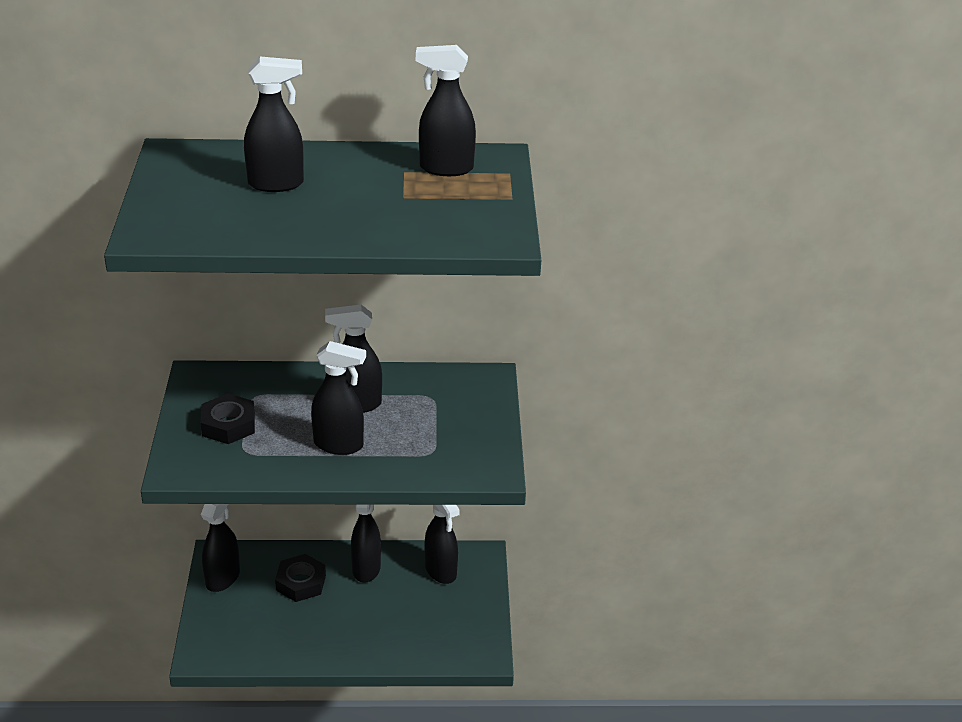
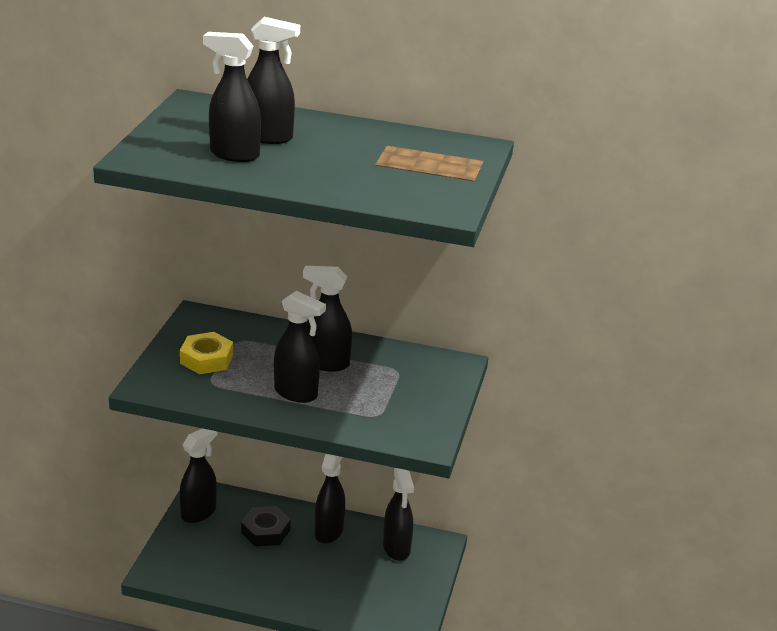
camera: 15 degrees right, 5 degrees down
(228, 425) = (207, 359): black nut -> yellow nut
(445, 168) = (426, 148): black spray bottle -> black spray bottle (234, 154)

